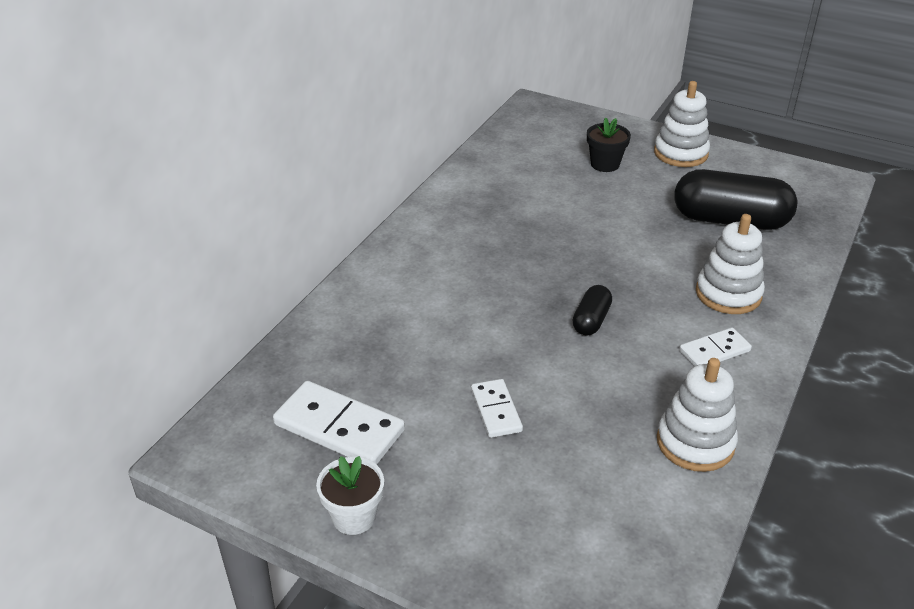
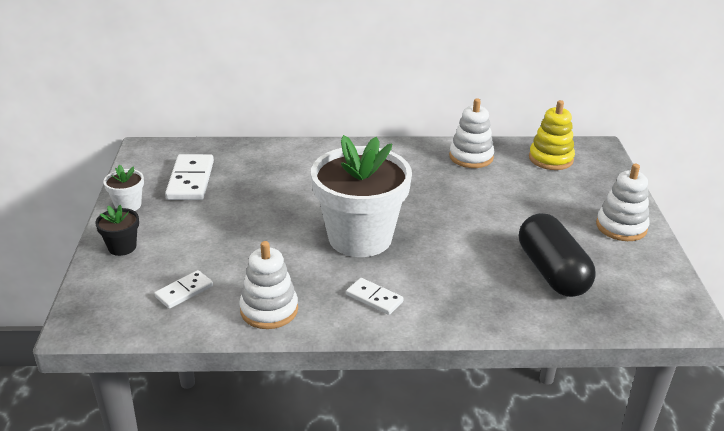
camera: 60 degrees right, 5 degrees down
(496, 410) = (242, 225): white domino -> white domino (184, 291)
(532, 139) = (550, 159): none -> yellow stacking toy
(591, 320) = (360, 237): black capsule -> white flower pot
(605, 164) = (557, 196): black flower pot -> black flower pot (122, 247)
(728, 294) = (450, 291): white stacking toy -> white stacking toy (471, 157)

